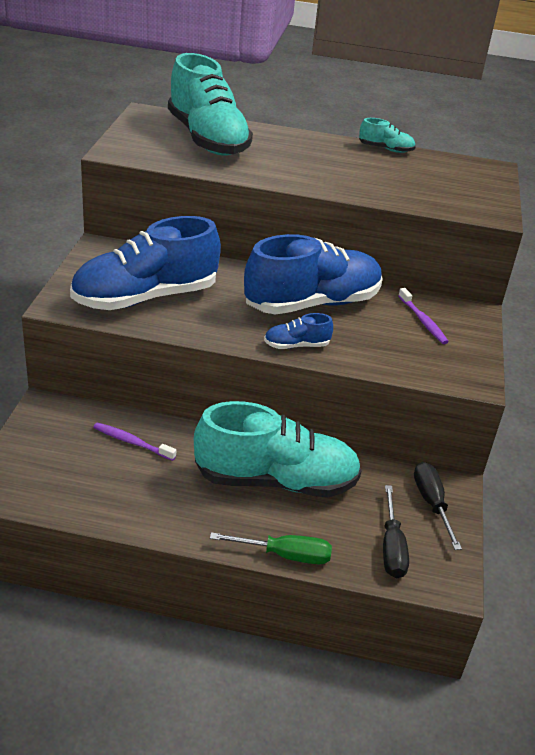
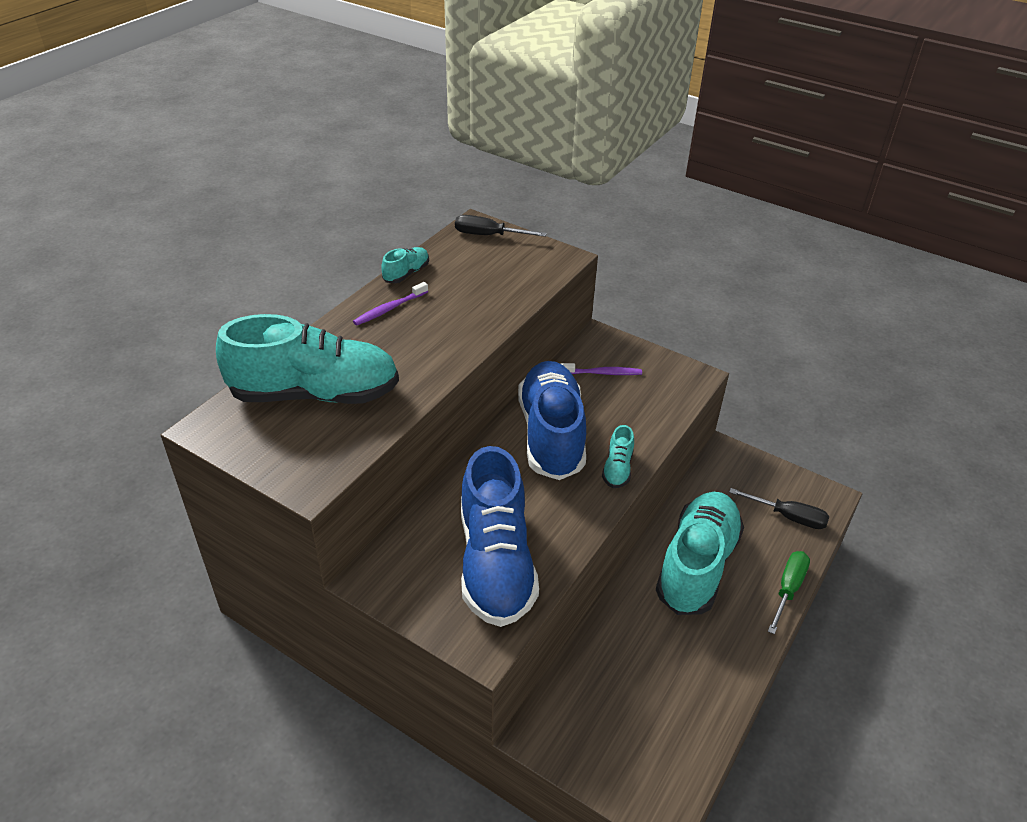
camera: 65 degrees left, 5 degrees up
(132, 442) = (617, 664): purple toothbrush -> purple toothbrush (389, 309)
(296, 345) = (617, 469): blue shoe -> turquoise shoe
(431, 503) = (743, 473): black screwdriver -> black screwdriver (488, 235)

